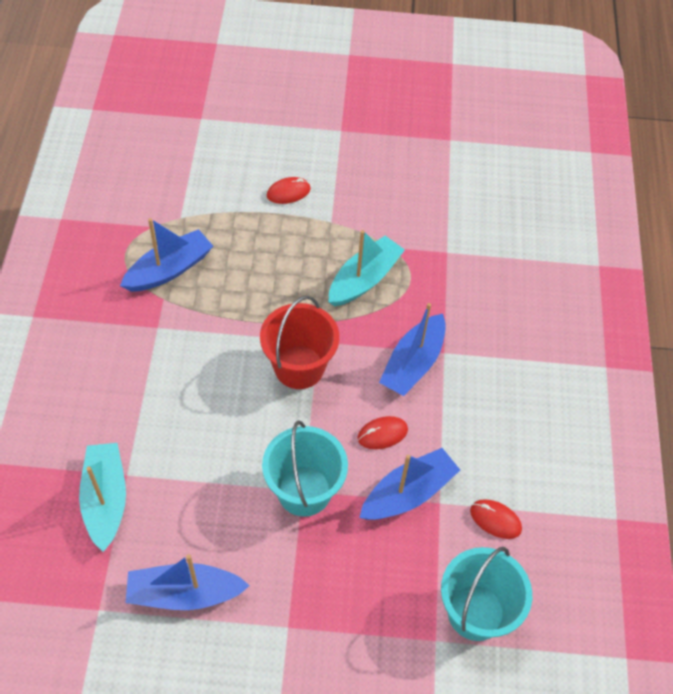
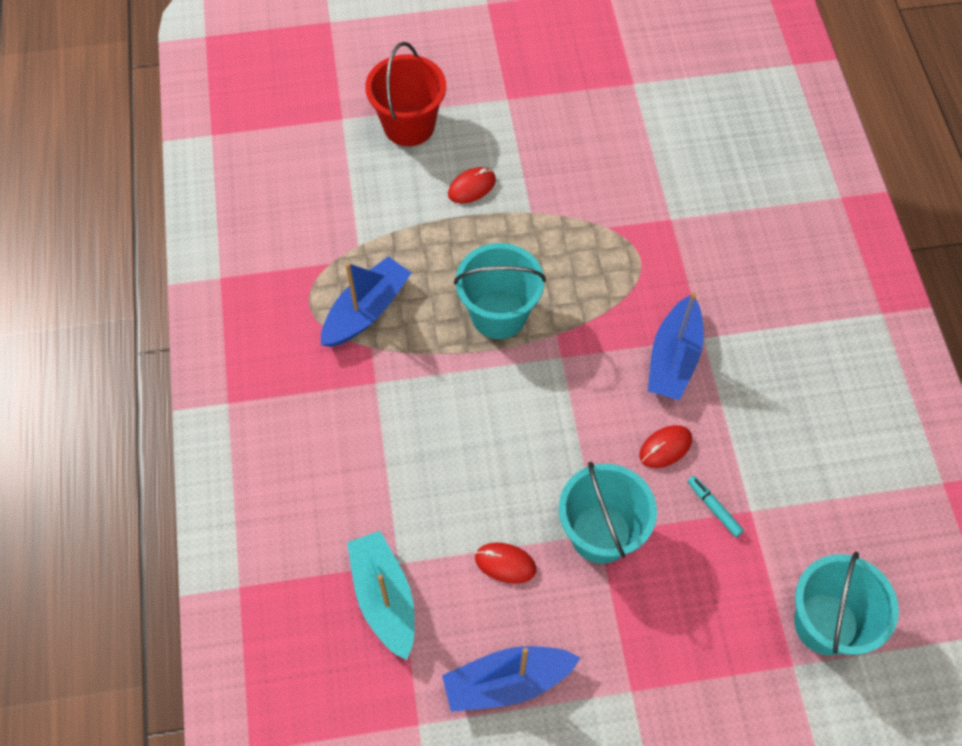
camera: 10 degrees left, 5 degrees up
(277, 296) = (498, 314): none -> turquoise bucket
(299, 367) = (549, 392): red bucket -> red bucket (409, 125)
(364, 279) = (589, 272): turquoise boat -> none
(408, 493) = (714, 508): blue boat -> turquoise marker
(495, 520) = (816, 515): red mouse -> red mouse (505, 563)

